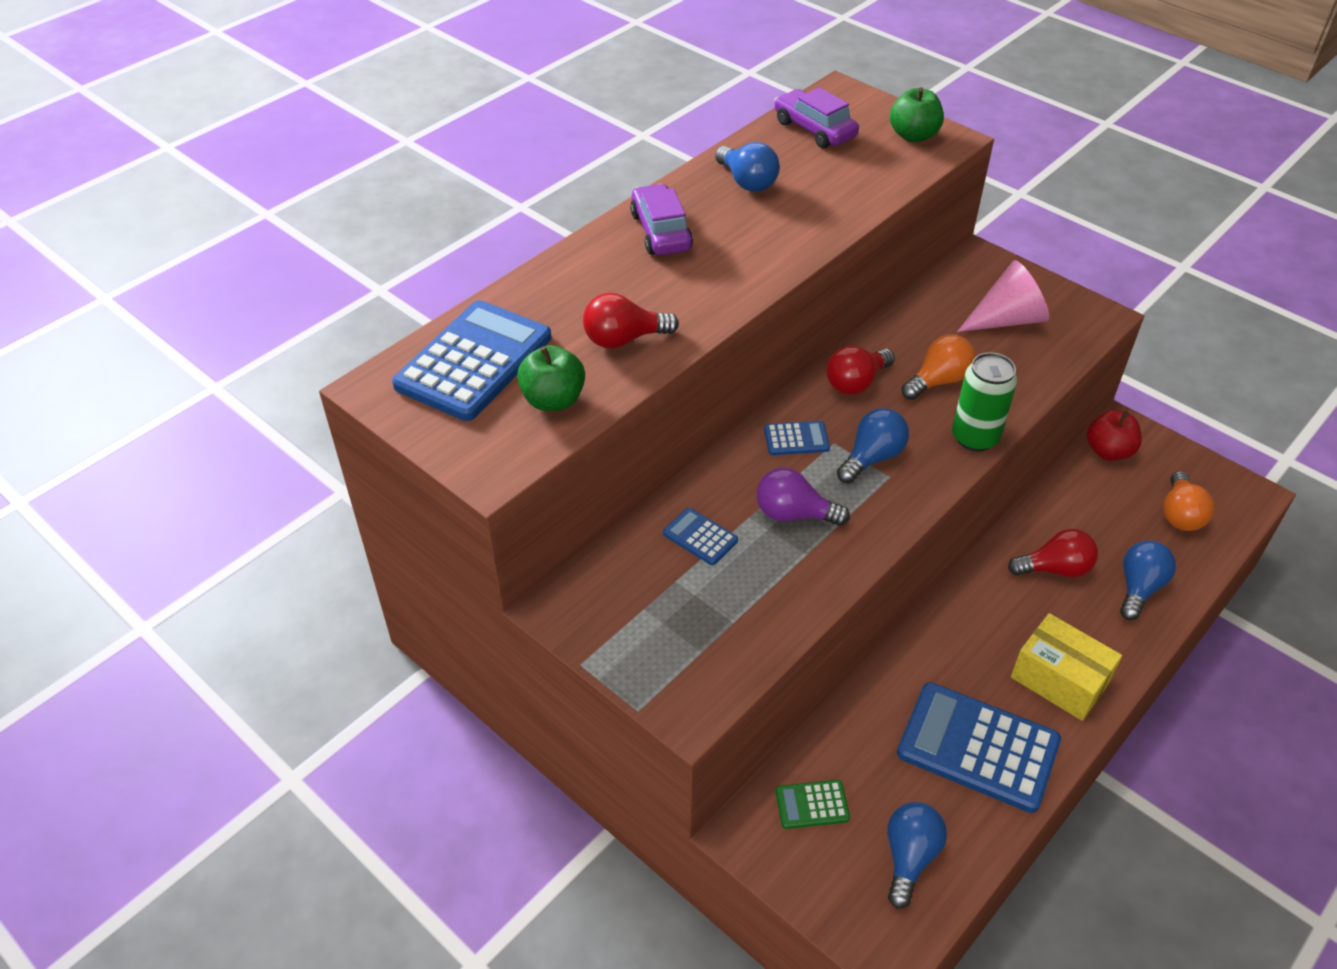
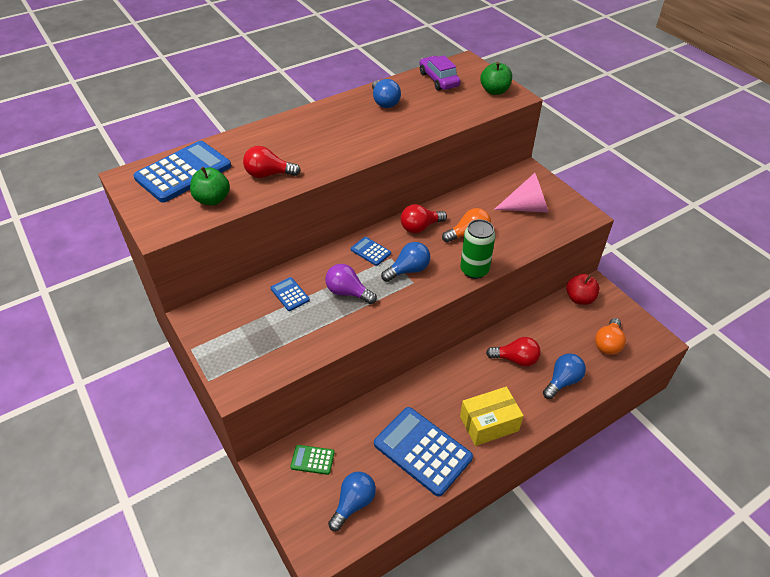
camera: 15 degrees right, 0 degrees up
(661, 231) = (321, 121): purple car -> none
(796, 439) = (370, 251): blue calculator -> blue calculator turned 150 degrees counterclockwise
(1059, 680) = (489, 423): yellow box -> yellow box turned 75 degrees counterclockwise

